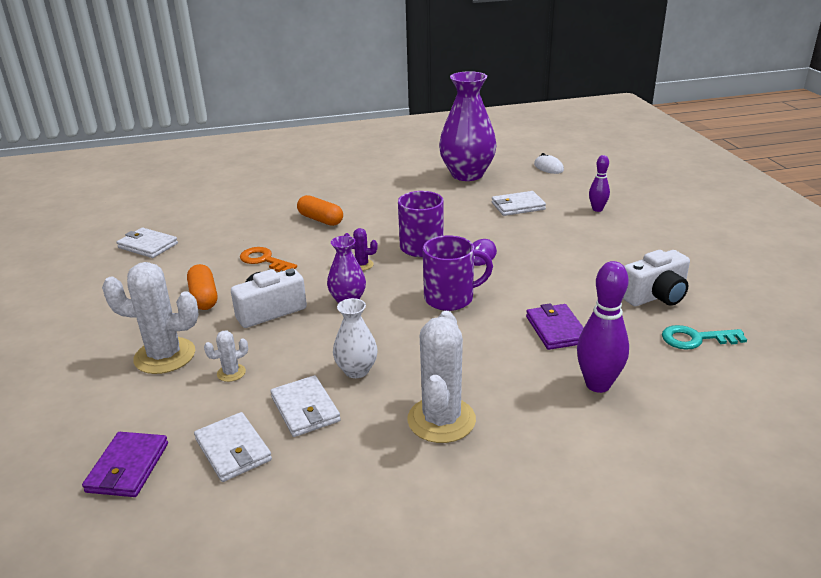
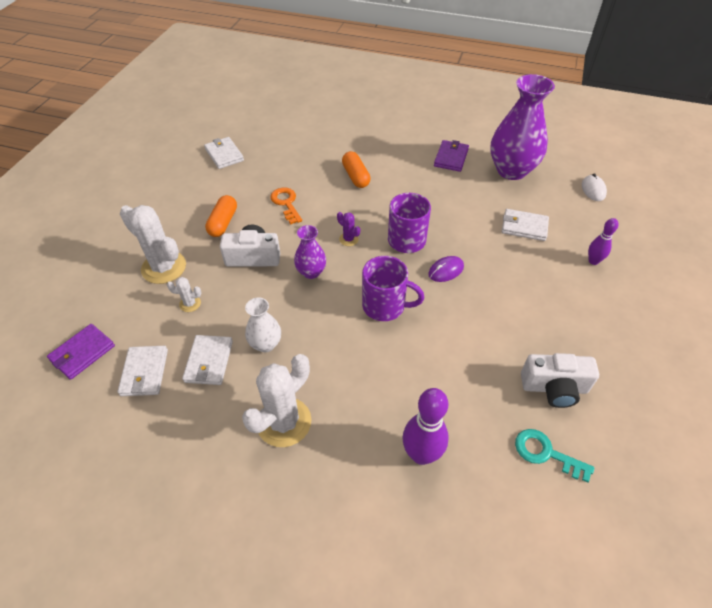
camera: 30 degrees right, 20 degrees up
(556, 329) = (438, 381): purple wallet -> purple wallet (451, 158)

